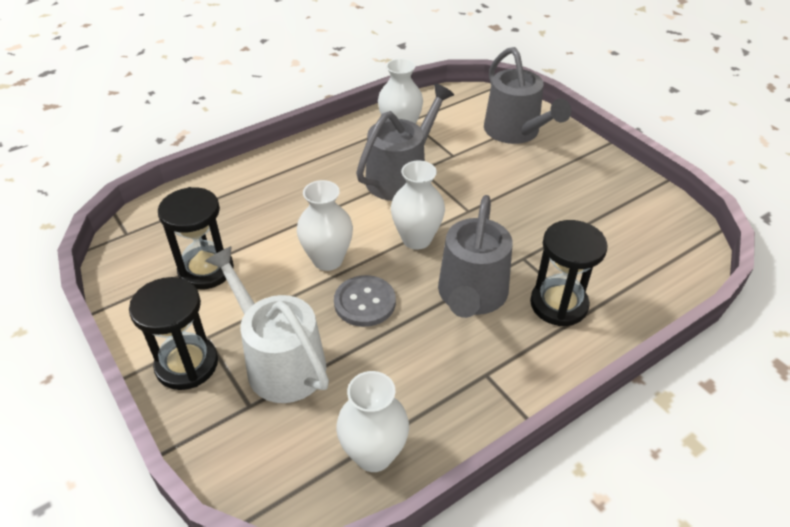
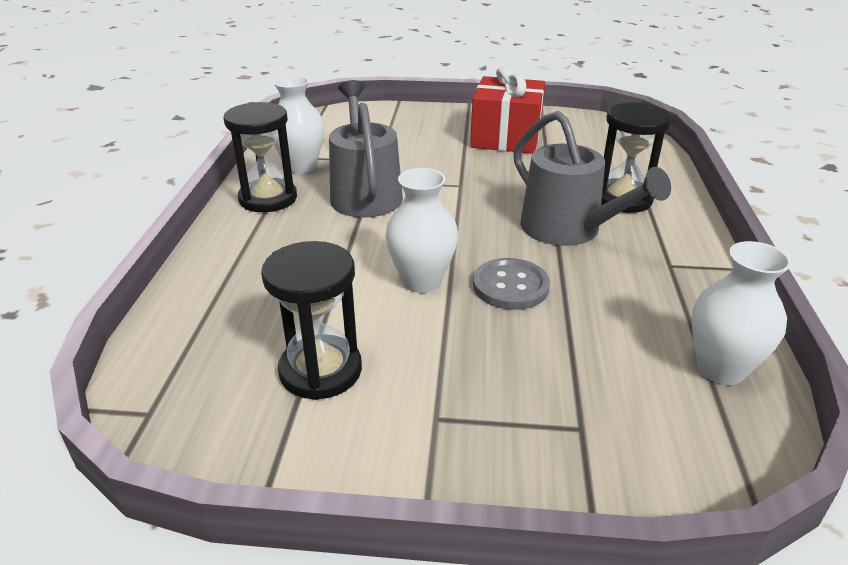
camera: 50 degrees left, 10 degrees down
(187, 364) = (464, 454): black hourglass -> black hourglass (268, 198)
(280, 362) = (536, 376): white watering can -> none
(416, 239) = (461, 223): white vase -> none
(515, 132) = (395, 125): grey watering can -> none
(575, 193) = (506, 138): none -> red gift

